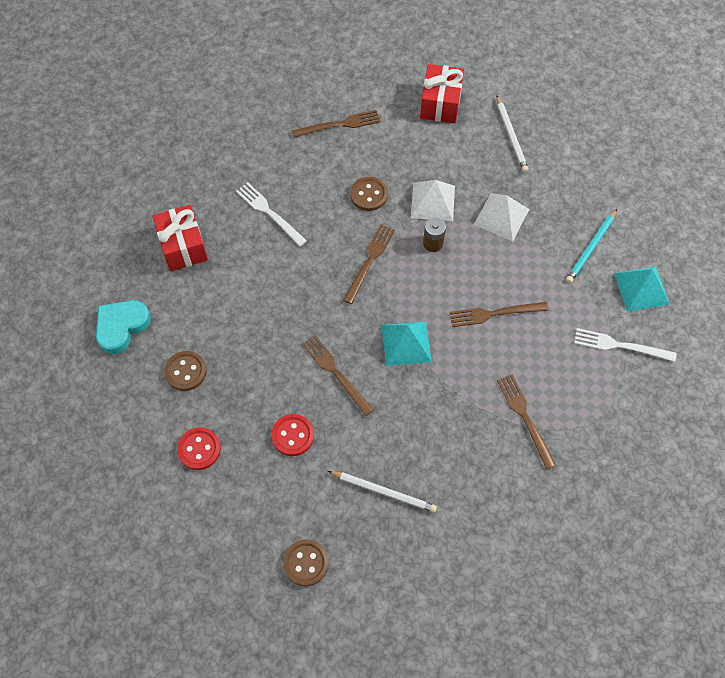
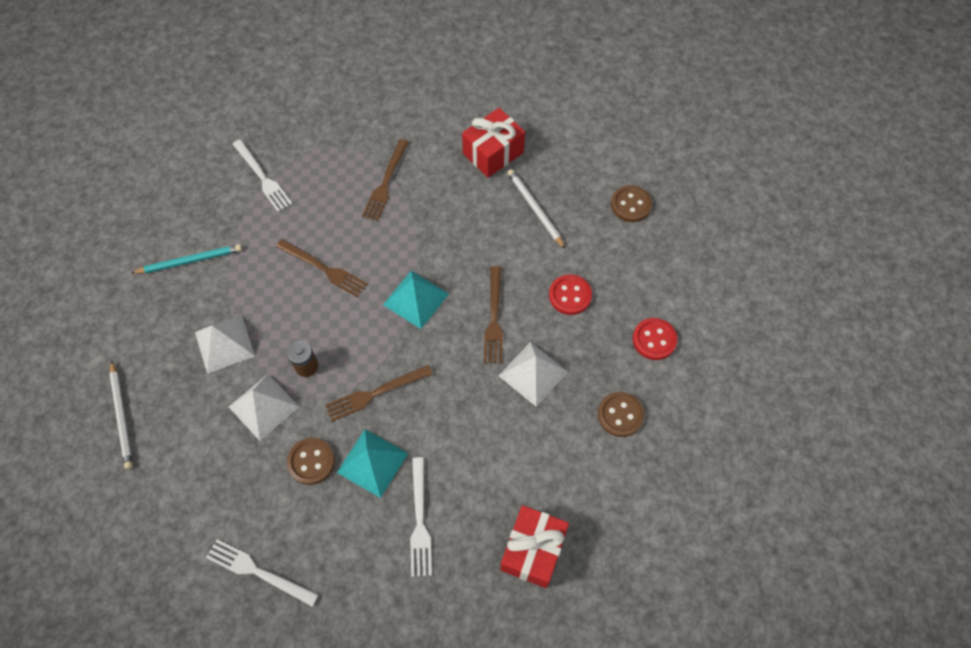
camera: 140 degrees left, 0 degrees up
(121, 327) = (651, 506): turquoise heart -> none
(272, 354) = (533, 373): none -> white pyramid
(339, 125) = (259, 572): brown fork -> white fork
(440, 104) = (140, 510): red gift -> red gift (493, 153)
(511, 135) = (122, 416): white pencil -> white pencil turned 135 degrees clockwise
(641, 288) = (195, 202): turquoise pyramid -> turquoise pyramid (372, 462)

